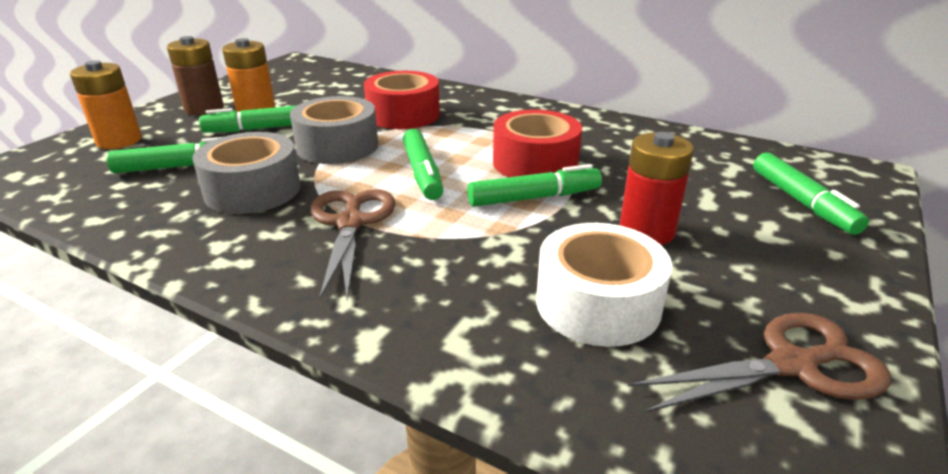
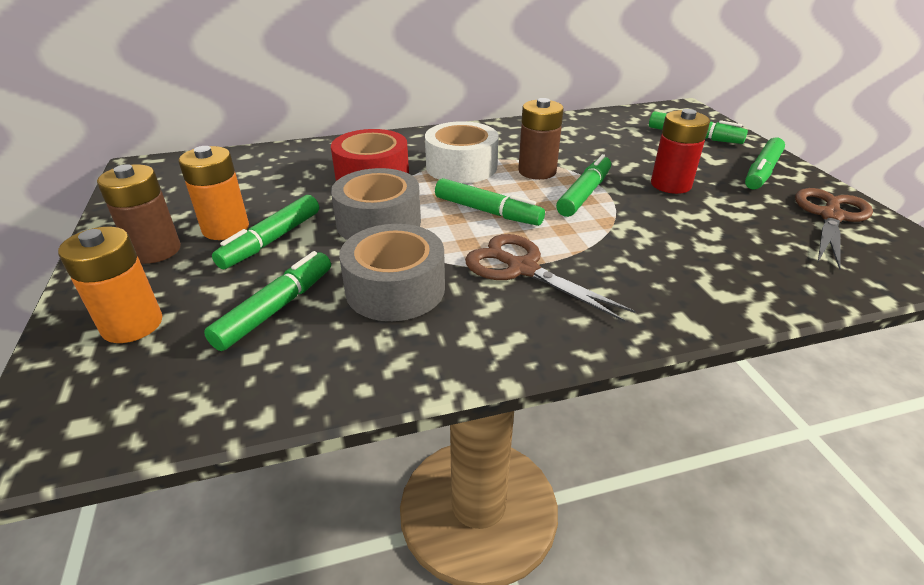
camera: 45 degrees left, 5 degrees up
(535, 162) = (537, 171): red tape -> brown battery
(598, 303) = (729, 234): white tape -> white tape (461, 167)
(810, 274) = (762, 172): none -> green marker

